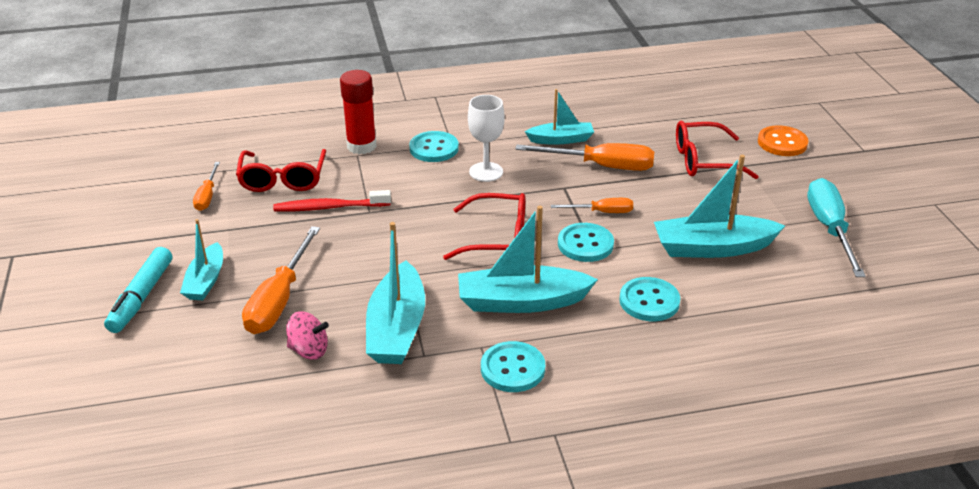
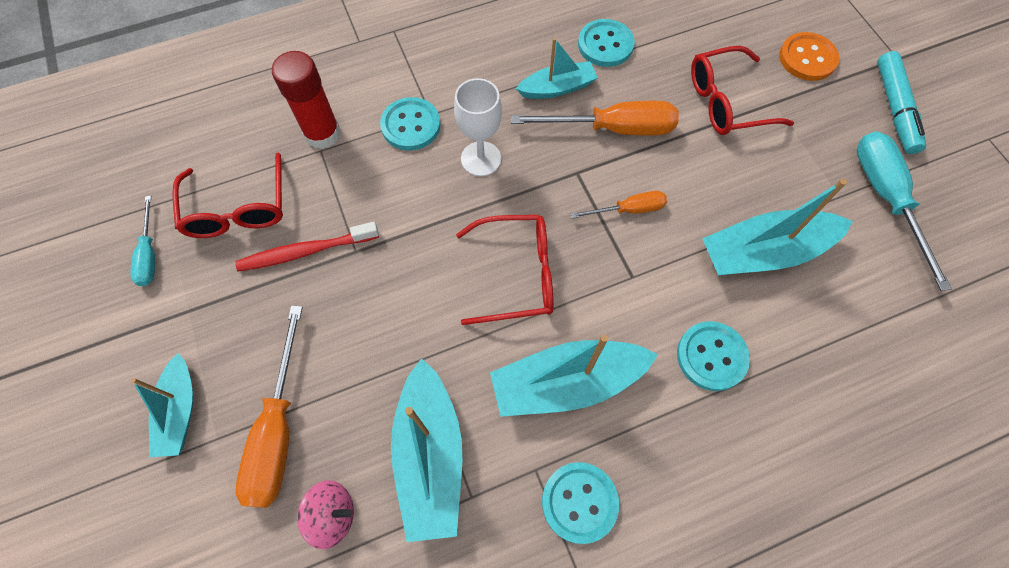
camera: 10 degrees left, 30 degrees up
(141, 297) = (104, 455): turquoise marker -> turquoise marker (894, 109)
(207, 196) = (149, 254): orange screwdriver -> turquoise screwdriver
(585, 244) = (620, 269): turquoise button -> turquoise button (605, 45)

